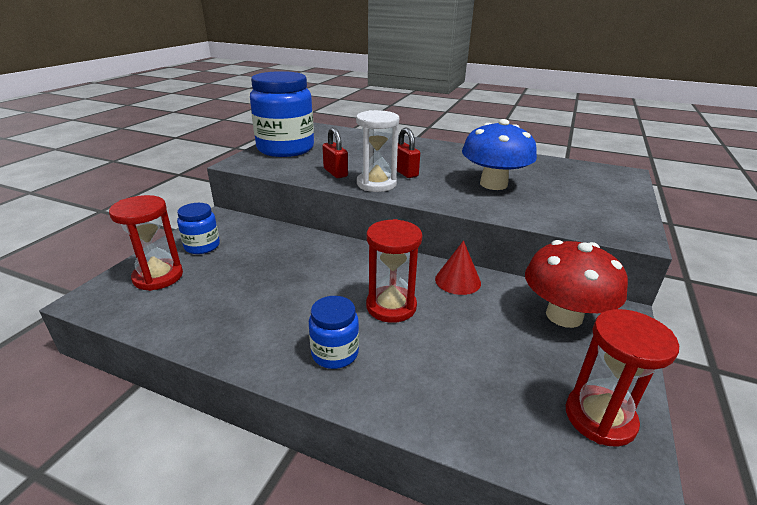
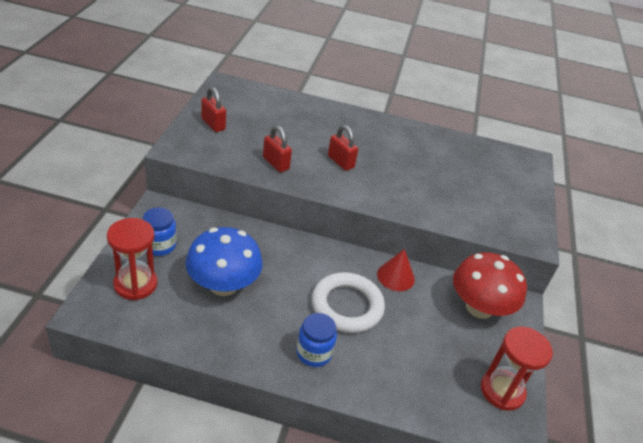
camera: 15 degrees left, 10 degrees up
(285, 149) = (213, 124): blue jar -> red padlock
(376, 184) = (318, 180): white hourglass -> none
(391, 306) = (347, 306): red hourglass -> white ring
(493, 184) = (422, 178): blue mushroom -> blue mushroom (223, 285)

